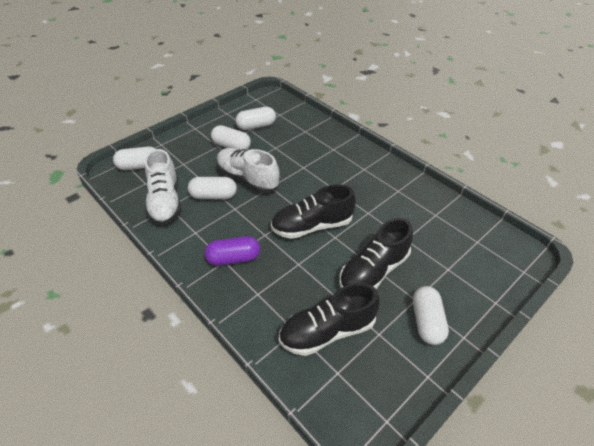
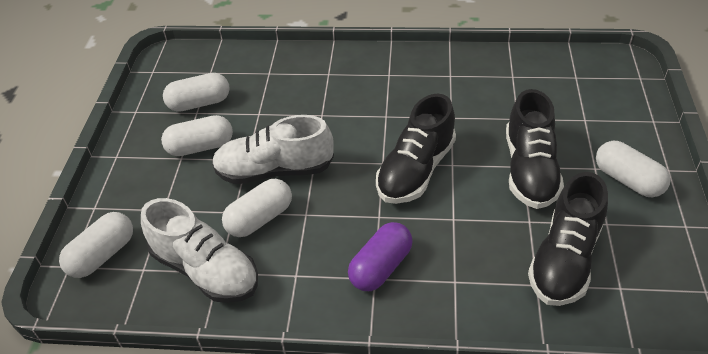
camera: 40 degrees left, 0 degrees up
(256, 126) = (199, 103): white capsule -> white capsule turned 45 degrees clockwise

